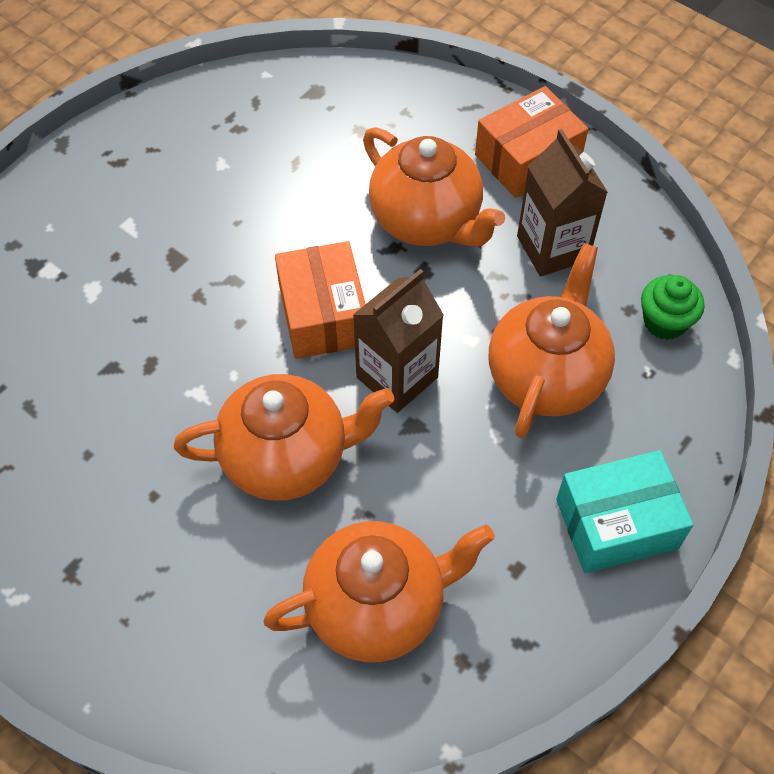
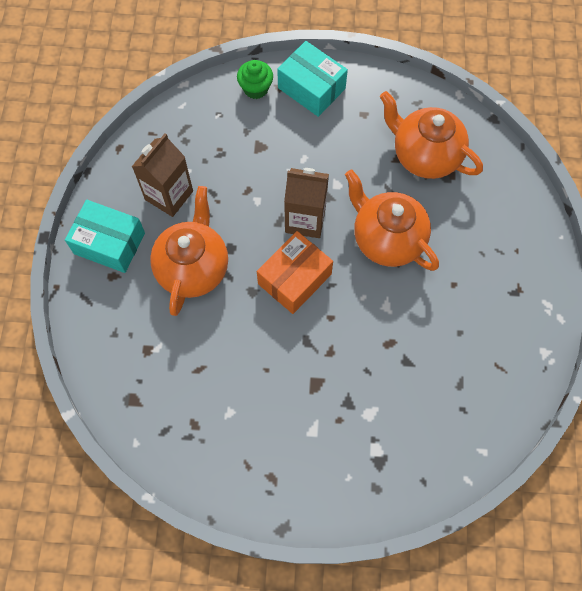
camera: 125 degrees left, 10 degrees up
(527, 158) = (109, 243): orange box -> turquoise box
(546, 376) = (254, 155): orange teapot -> none
(664, 322) = (182, 122): green cupcake -> green cupcake (255, 88)

